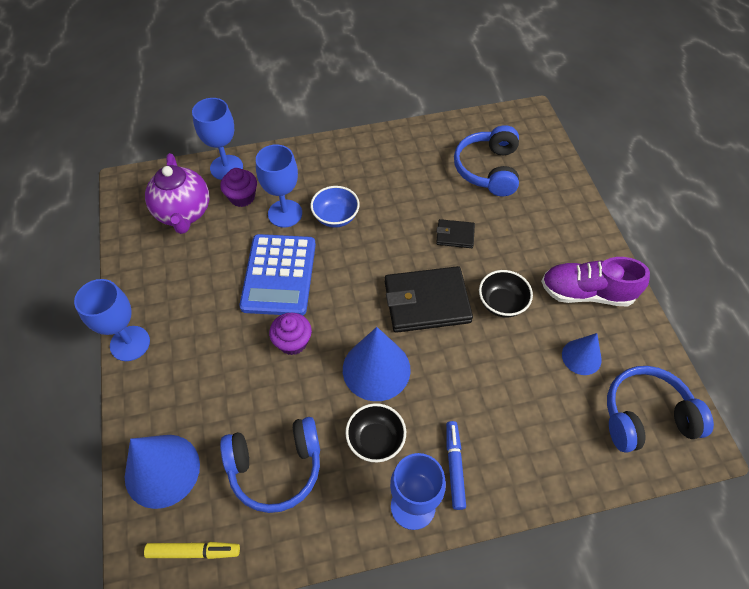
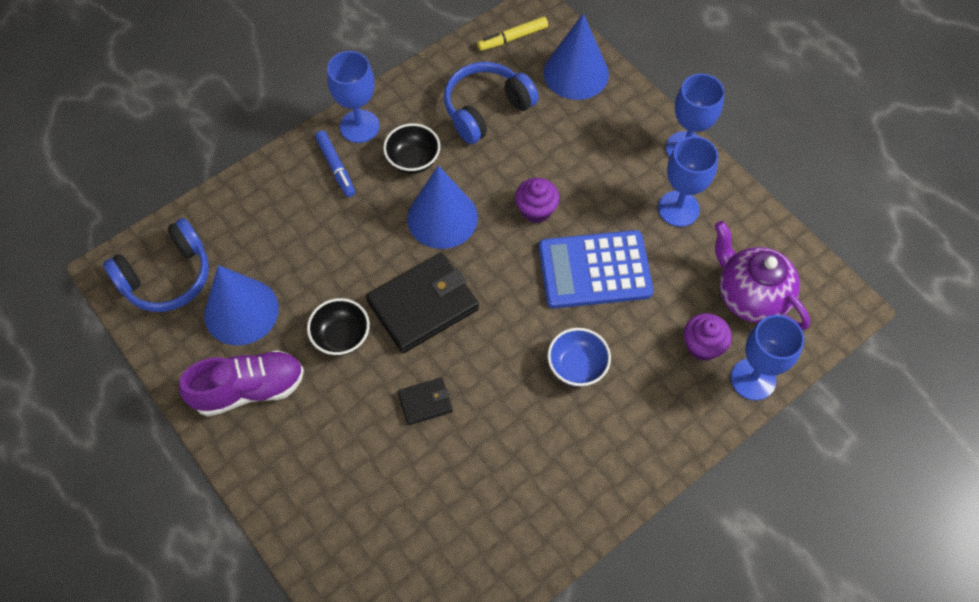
camera: 155 degrees right, 5 degrees up
(279, 275) = (594, 270): blue calculator -> blue calculator turned 75 degrees counterclockwise
(285, 213) = (638, 346): blue goblet -> blue goblet (678, 209)
(488, 169) = (421, 527): blue headphones -> none
(581, 357) = (241, 311): blue cone -> blue cone, size x1.71

